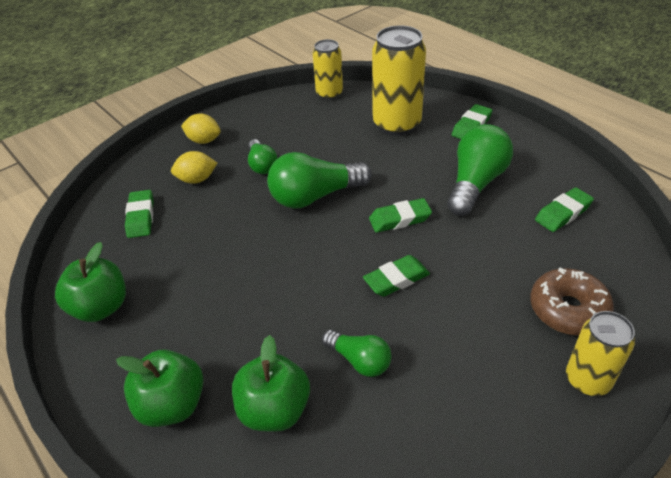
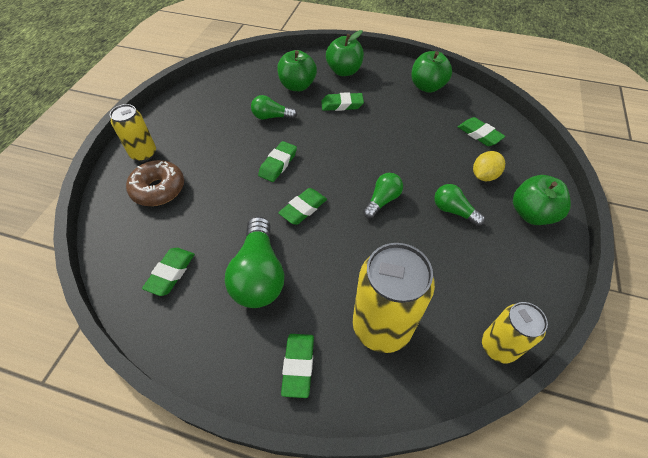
camera: 145 degrees right, 10 degrees up
(204, 140) = (531, 214): yellow lemon -> green apple
(243, 333) = (342, 105): none -> green eraser
(315, 196) = (382, 200): green light bulb -> green light bulb, size x0.57

